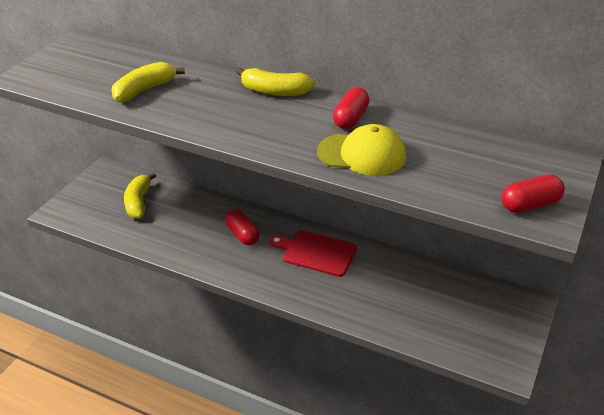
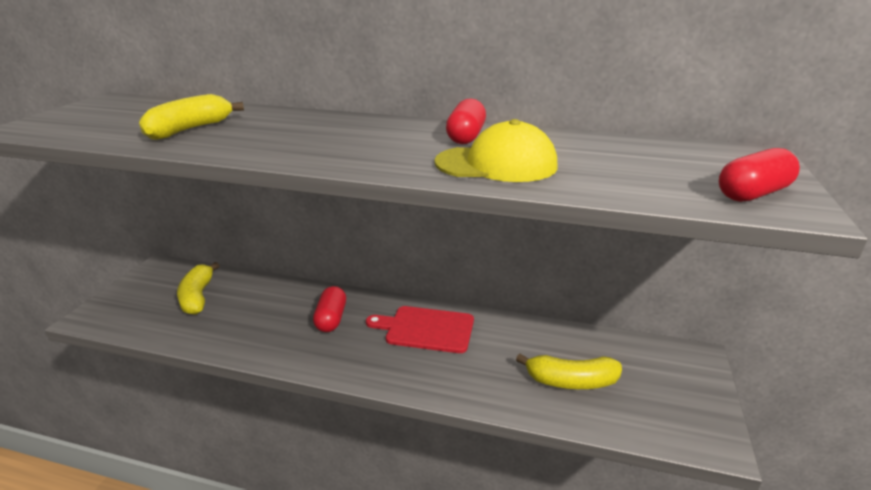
camera: 10 degrees left, 10 degrees down
(242, 235) = (331, 319): red capsule -> red capsule turned 45 degrees clockwise
(274, 91) = (361, 122): yellow banana -> yellow banana (571, 381)

